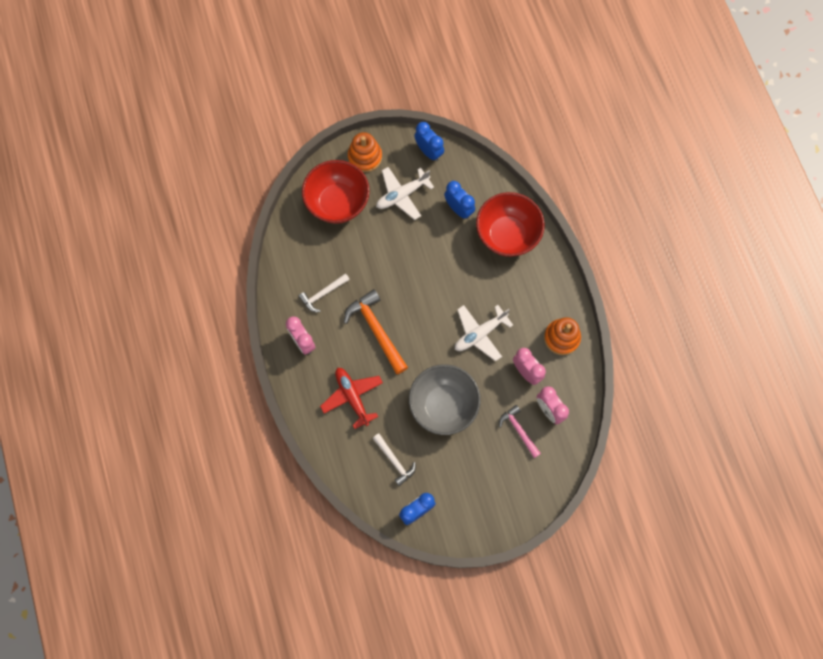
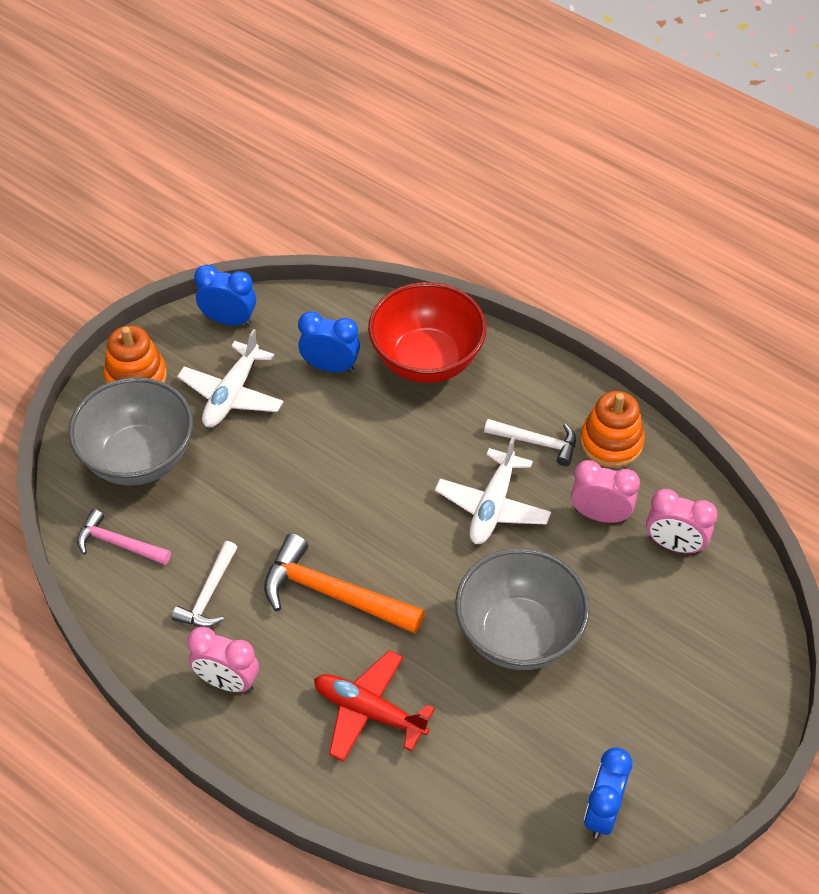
camera: 35 degrees left, 20 degrees down
(337, 203) = (138, 458): red bowl -> grey bowl
(394, 461) = (509, 762): white hammer -> white hammer (537, 442)
(518, 430) = (655, 598): pink hammer -> pink hammer (118, 544)

